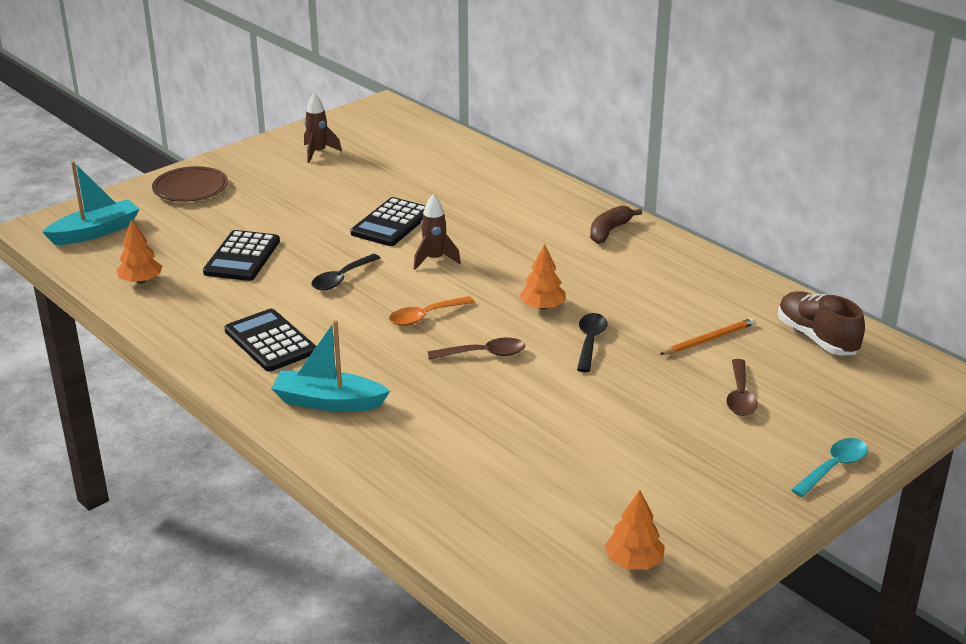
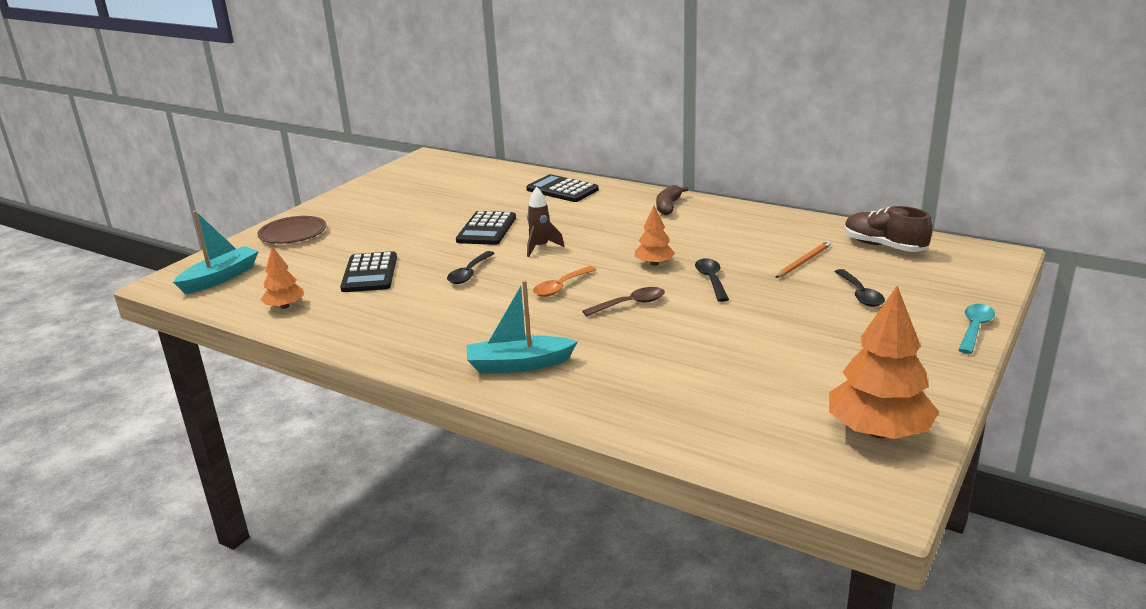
camera: 15 degrees left, 5 degrees down
(270, 341) = (435, 329): black calculator -> black calculator (562, 190)
(318, 152) = (392, 193): brown rocket -> none
(634, 562) = (878, 431): orange tree -> orange tree, size x1.86
(740, 396) = (860, 294): brown spoon -> black spoon

